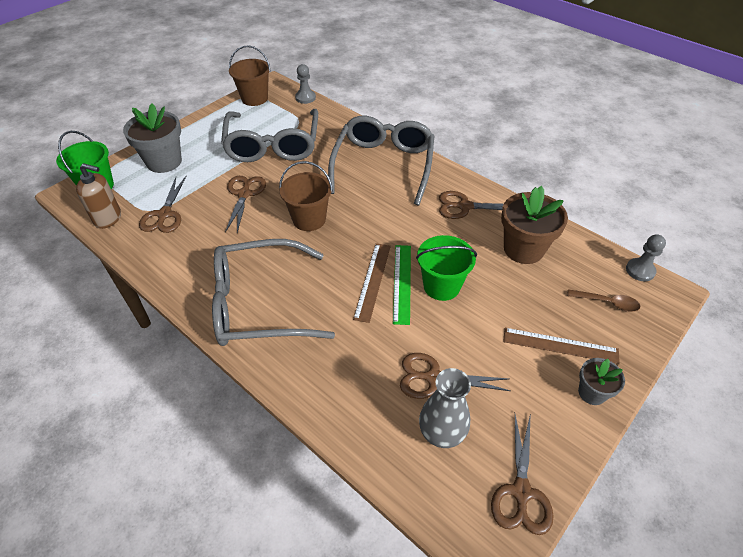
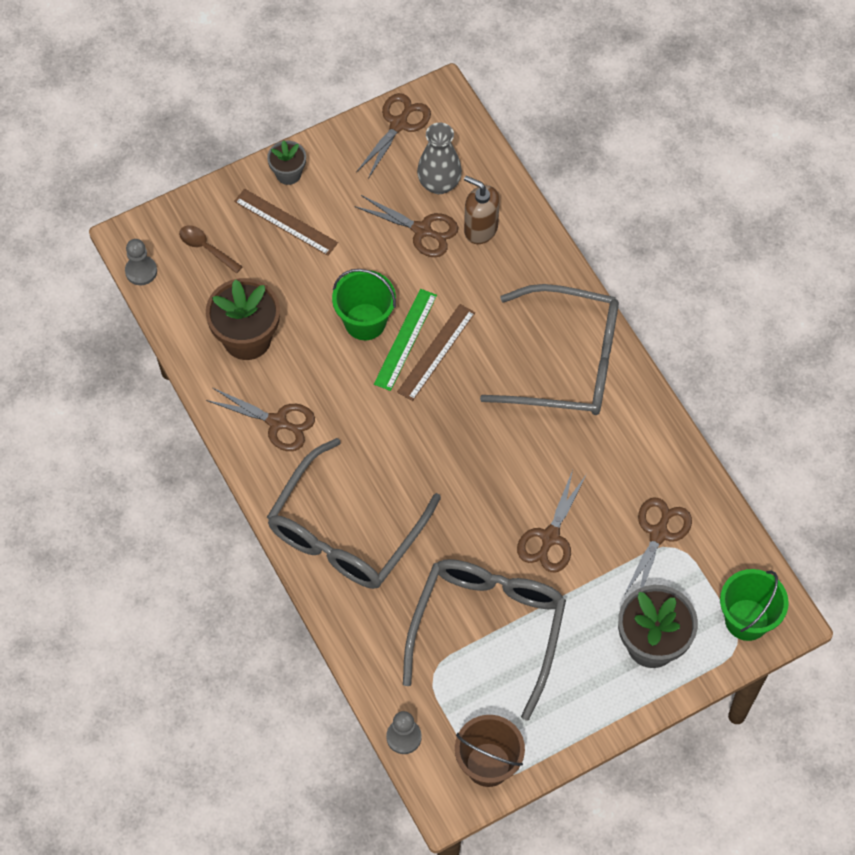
camera: 160 degrees left, 15 degrees up
(108, 218) = (731, 550): brown soap dispenser -> brown soap dispenser (480, 229)
(309, 219) = (478, 465): brown bucket -> none

